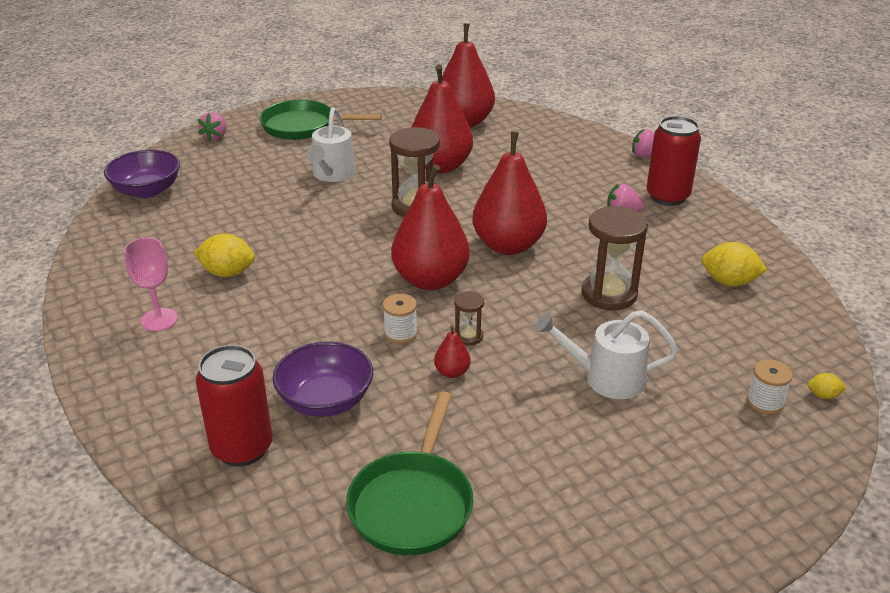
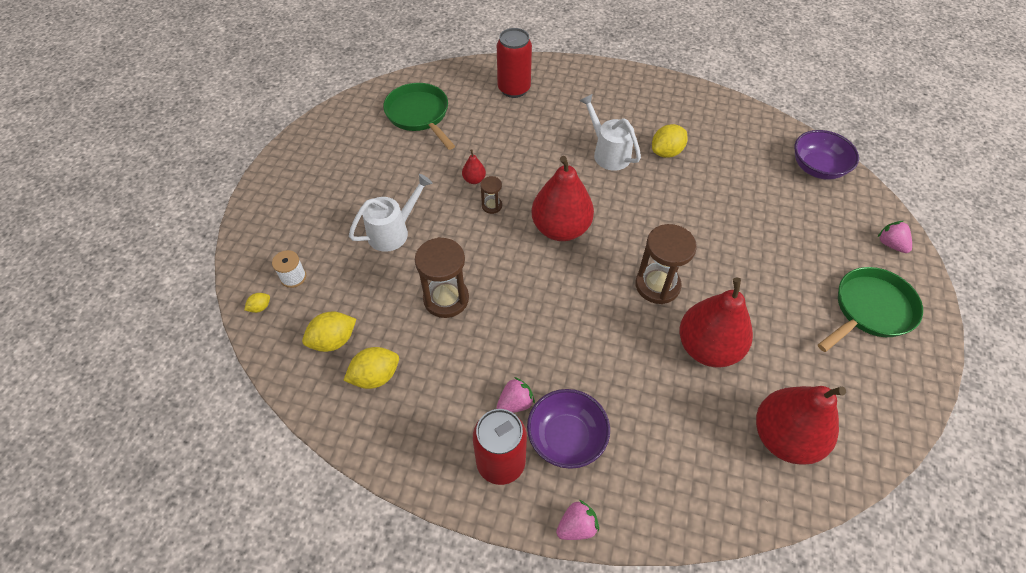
camera: 135 degrees right, 20 degrees up
(159, 319) = (646, 108): pink goblet -> none
(325, 400) = (511, 127): purple bowl -> purple bowl (566, 438)
(332, 175) = (755, 272): white watering can -> white watering can (608, 152)
(400, 333) = (527, 182): white spool -> none
(508, 245) = (553, 295): red pear -> none
(753, 325) = (333, 341): none -> yellow lemon

